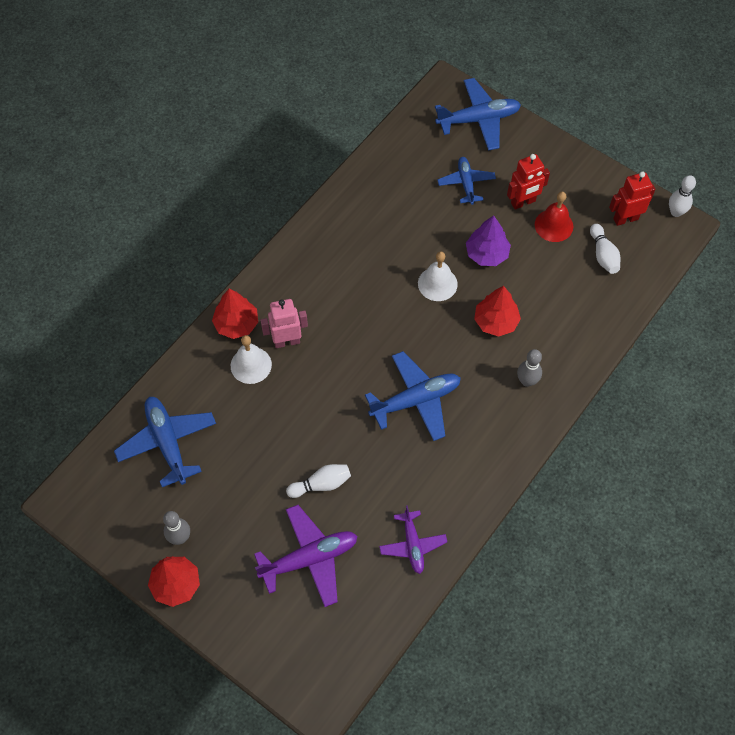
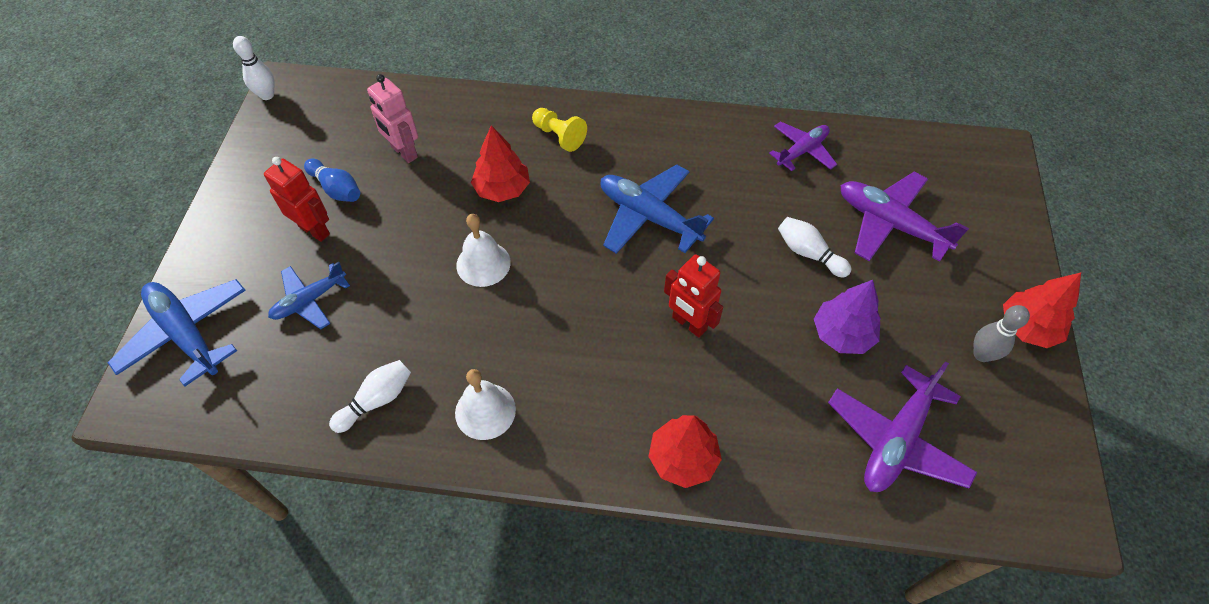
camera: 120 degrees left, 5 degrees down
(167, 442) = (896, 440): blue plane -> purple plane
(251, 365) = (727, 405): white bell -> white bell (485, 411)
(287, 341) = (666, 383): pink robot -> pink robot (404, 152)
(486, 254) = (412, 234): purple tree -> purple tree (842, 334)
(527, 381) = (559, 136): grey bowling pin -> yellow pawn
(553, 225) = (336, 189): red bell -> blue bowling pin
(603, 255) = (358, 133): white bowling pin -> white bowling pin (377, 400)
(625, 219) = (296, 131): red robot -> red robot (689, 324)

